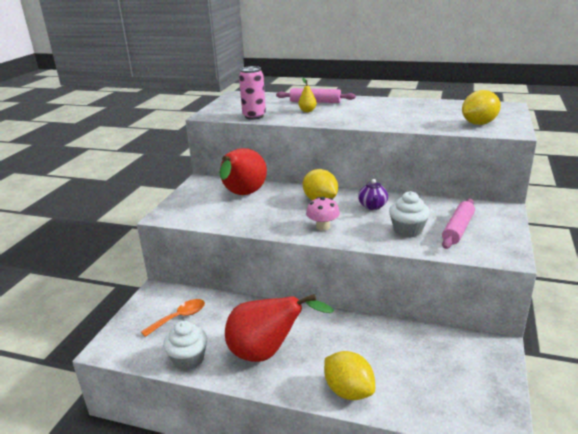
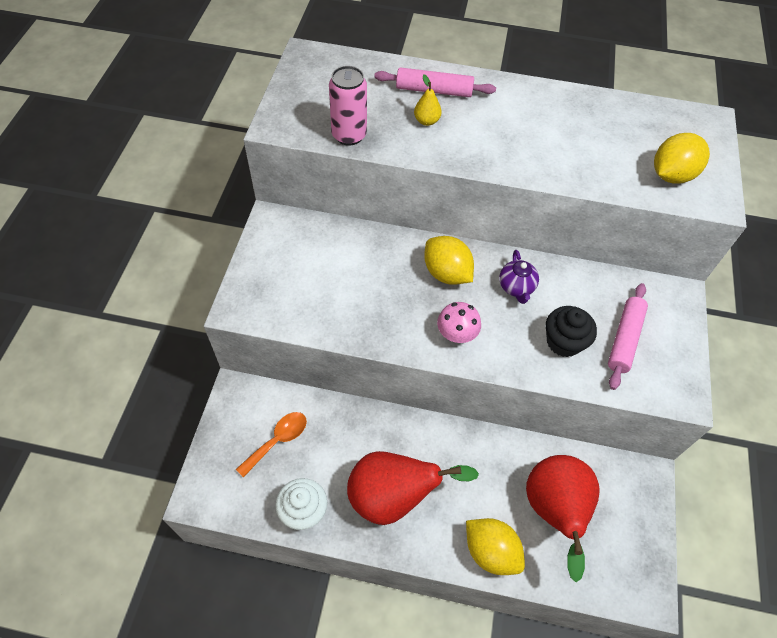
camera: 10 degrees left, 30 degrees up
(242, 195) = (338, 259): red pear -> red pear (554, 511)
(408, 230) = (563, 342): white cupcake -> black cupcake

